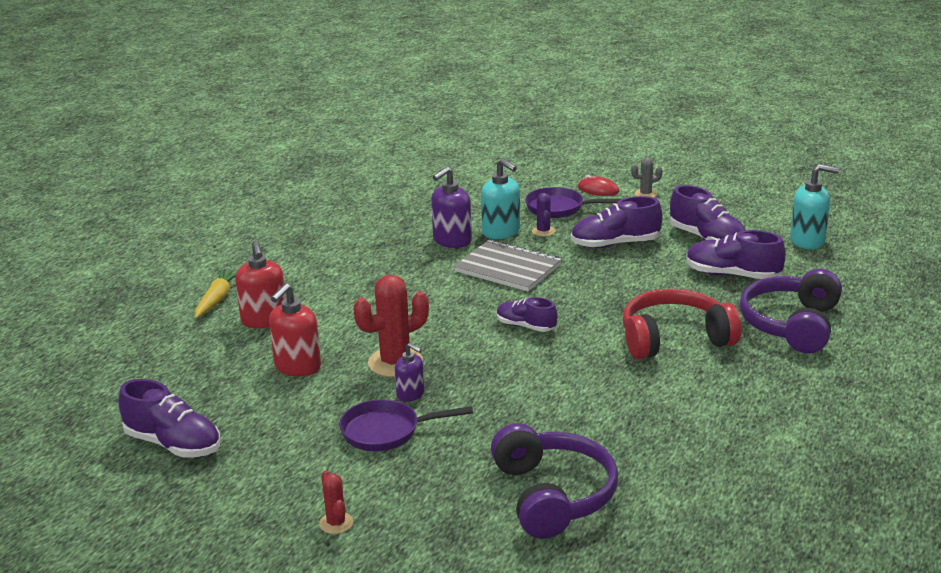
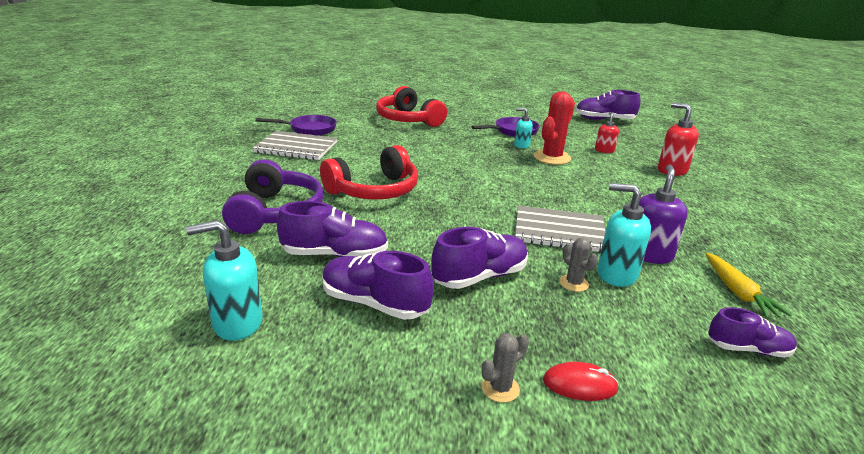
camera: 155 degrees right, 0 degrees up
(217, 299) = (728, 178): yellow carrot -> yellow carrot (738, 292)
(297, 367) = (604, 150): red soap dispenser -> red soap dispenser, size x0.61
(336, 523) = (494, 107): red cactus -> none
(410, 394) = (521, 145): purple soap dispenser -> turquoise soap dispenser
(526, 326) = (492, 186): purple shoe -> purple shoe (747, 349)
(543, 231) = (574, 283): purple cactus -> grey cactus
(553, 495) = (408, 120): purple headphones -> red headphones
(559, 208) = (594, 328): purple pan -> purple pan (309, 129)
(772, 435) = (296, 148): none -> grey notebook

